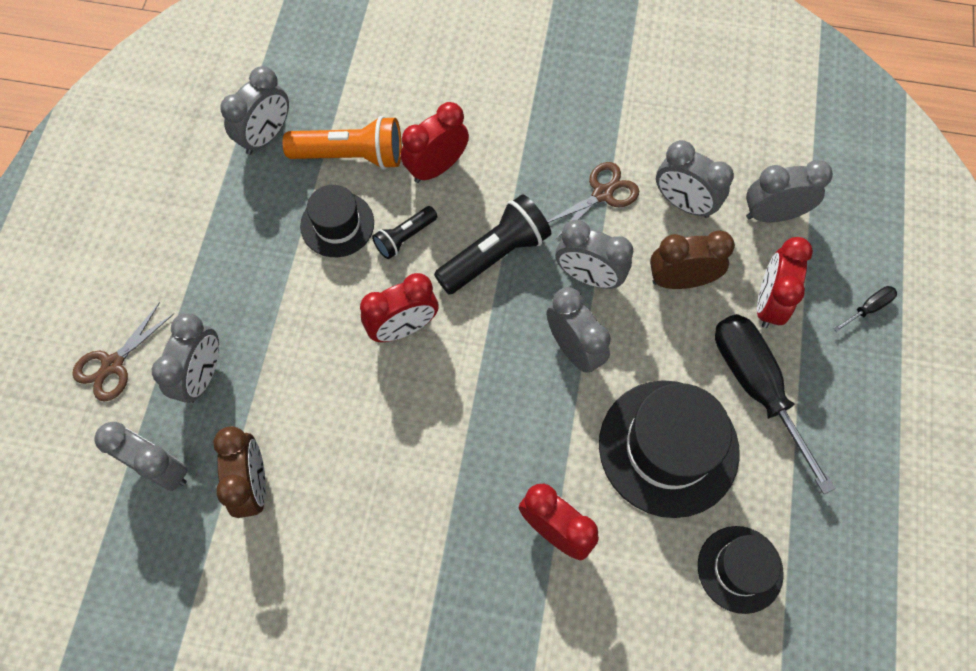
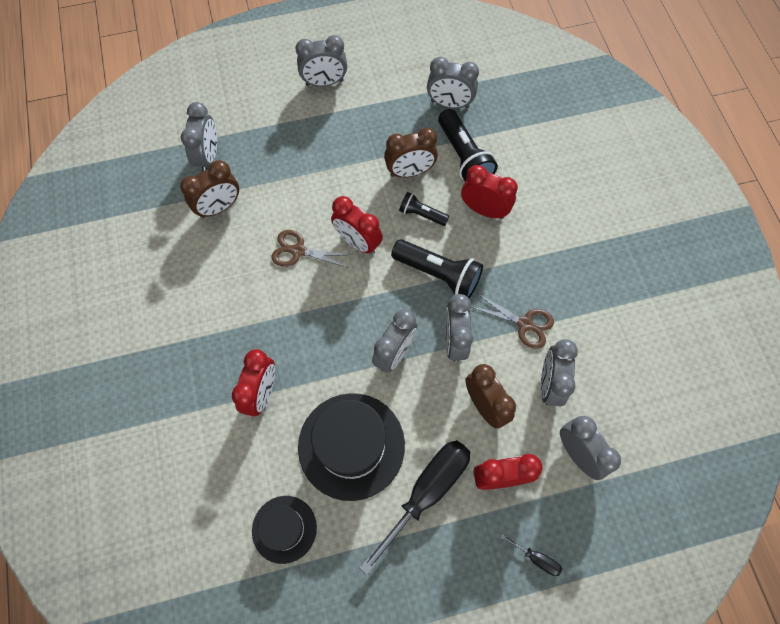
camera: 65 degrees right, 0 degrees up
(113, 365) = (259, 102): brown scissors -> brown scissors (298, 251)
(202, 376) = (273, 149): grey clock -> grey clock (324, 82)
(337, 224) = (410, 172): black hat -> brown clock
(351, 155) = (463, 157): orange flashlight -> black flashlight

